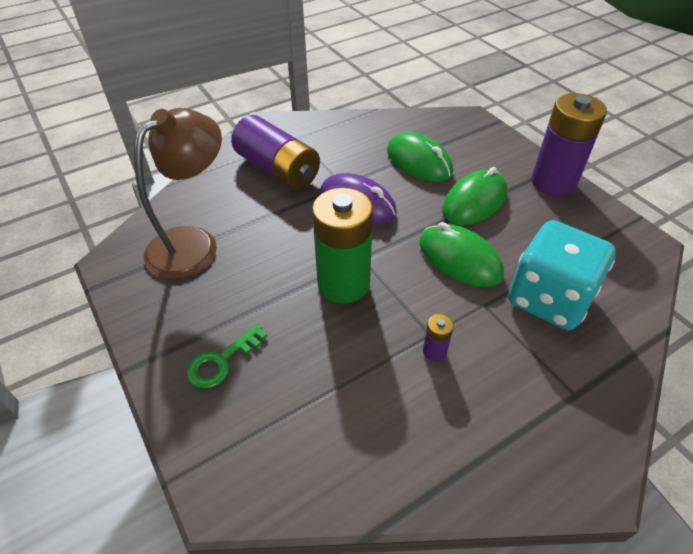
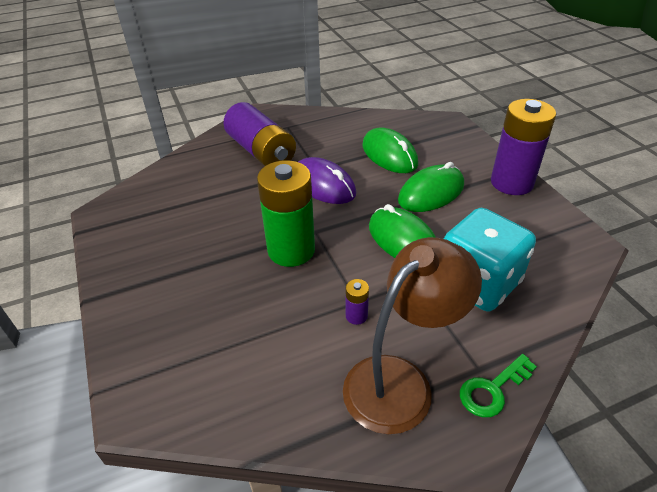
camera: 10 degrees right, 5 degrees down
(193, 243) = (172, 205): brown lamp -> brown lamp (400, 381)
(222, 361) = (167, 302): green key -> green key (493, 389)

